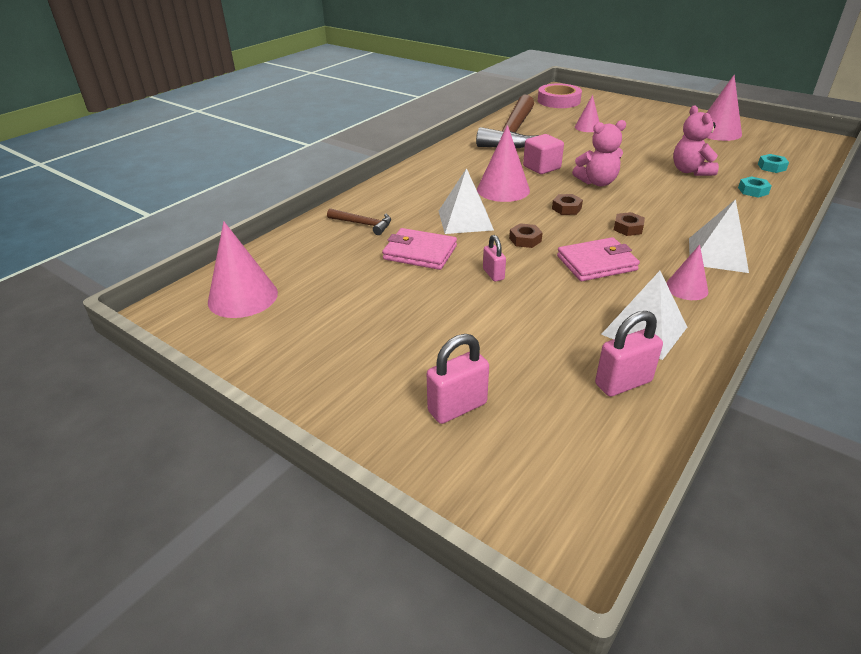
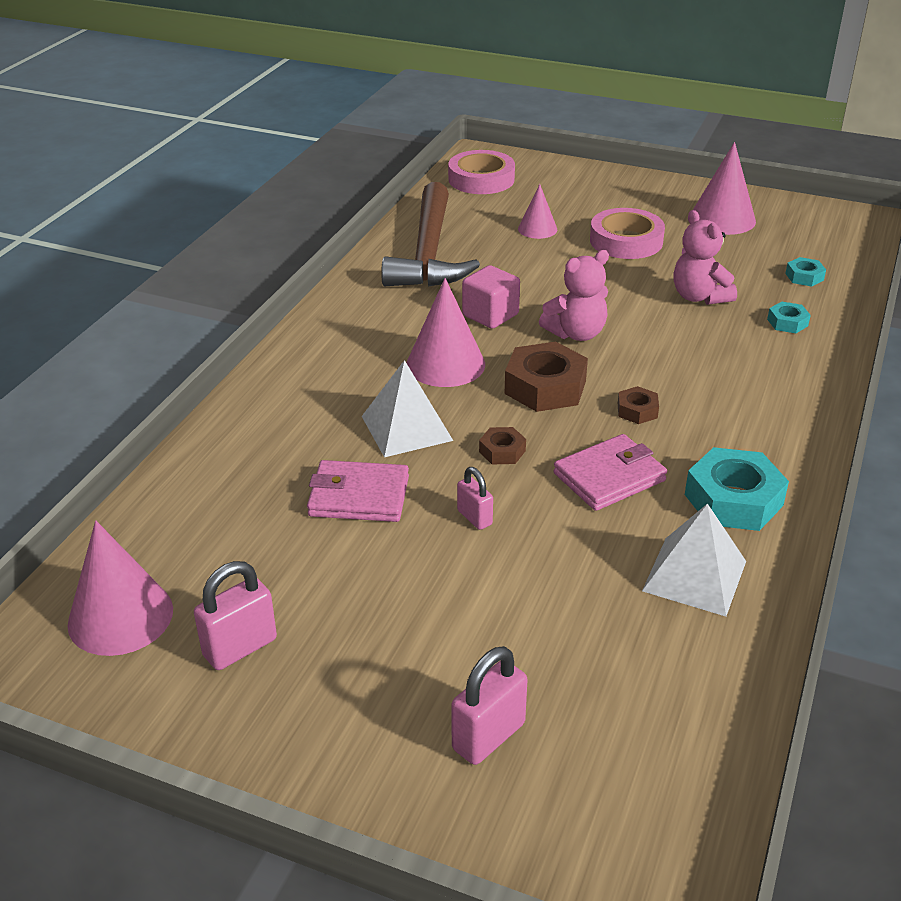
camera: 15 degrees left, 0 degrees up
(363, 224) = (257, 457): brown hammer -> none
(566, 208) = (545, 387): brown nut -> brown nut, size x1.97
(623, 383) = (686, 660): pink padlock -> pink padlock (240, 647)
(646, 138) = (626, 241): none -> pink tape
(686, 288) = (733, 500): pink cone -> turquoise nut
(717, 255) = (762, 439): white pyramid -> none

